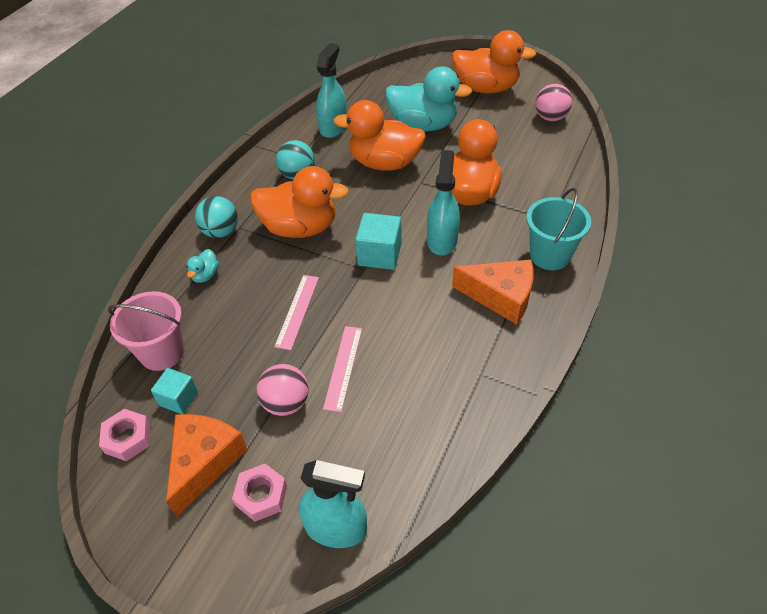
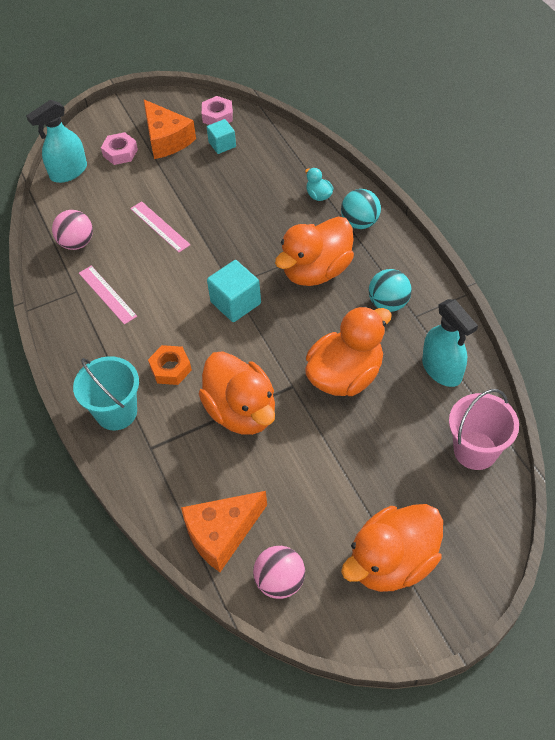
camera: 130 degrees right, 5 degrees up
(162, 352) = (267, 150): pink bucket -> pink bucket (475, 450)
(286, 403) = (165, 188): pink ball -> pink ball (77, 243)
(297, 311) = (231, 227): pink ruler -> pink ruler (107, 294)
(423, 125) = (376, 447): turquoise duck -> none
(442, 240) = (208, 352): turquoise spray bottle -> none
(480, 251) = (170, 368): none -> orange nut
(501, 297) = (117, 348): orange cheese -> orange cheese (221, 534)

